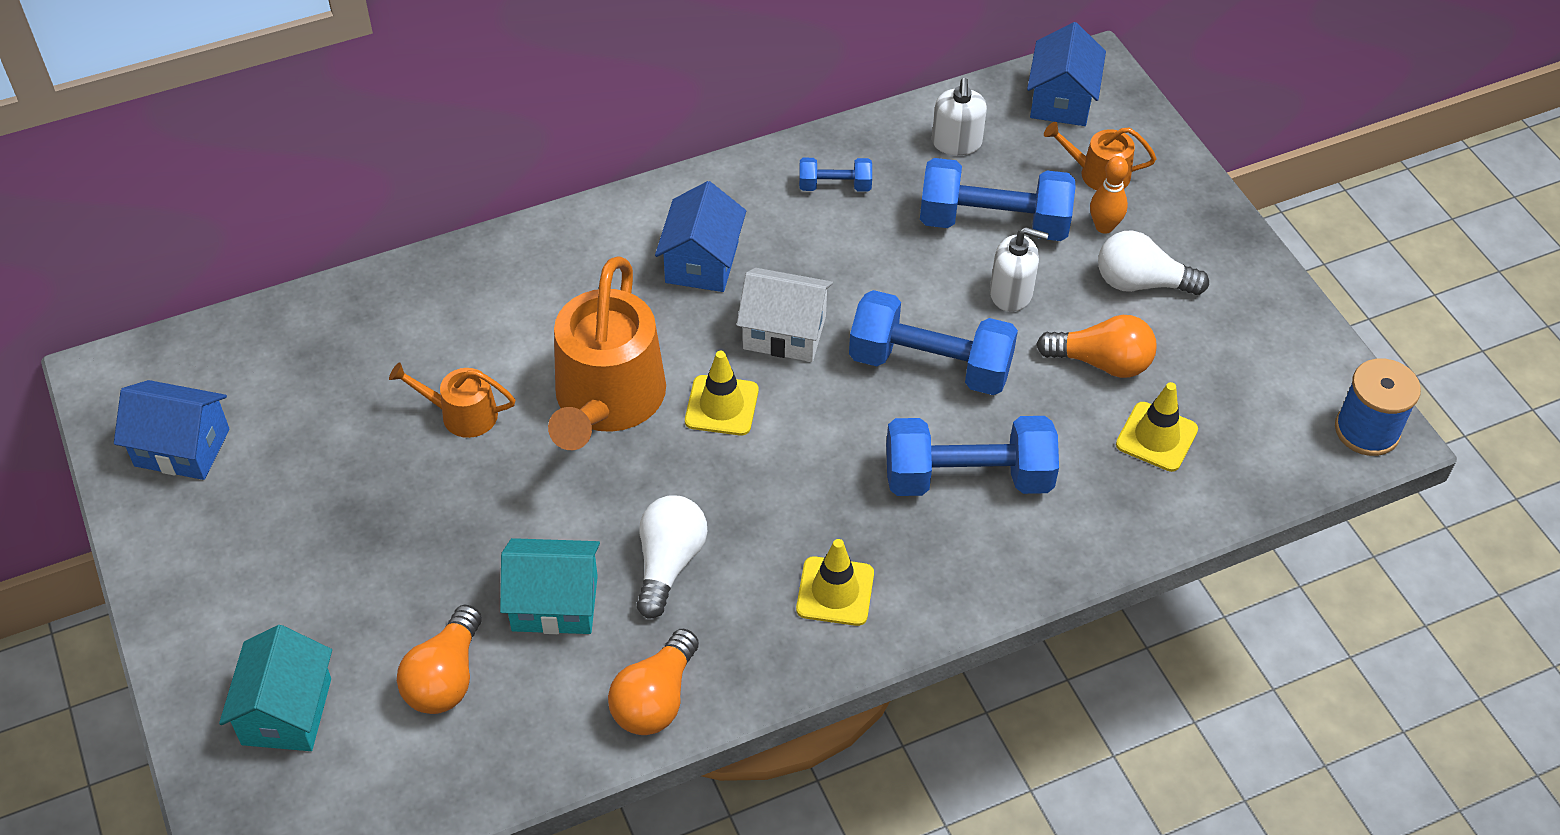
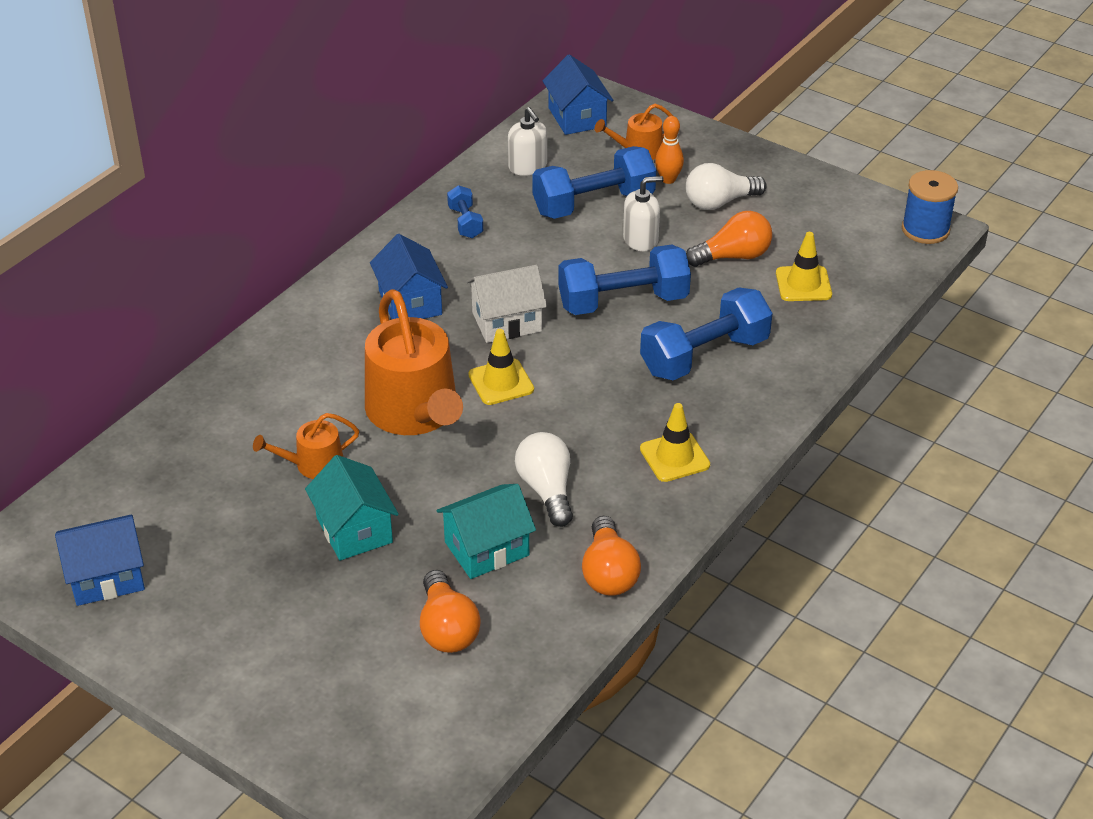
camera: 30 degrees left, 10 degrees down
(286, 711) = (345, 704): turquoise house -> turquoise house (354, 530)
(835, 186) = (465, 222): blue dumbbell -> blue dumbbell turned 75 degrees counterclockwise

